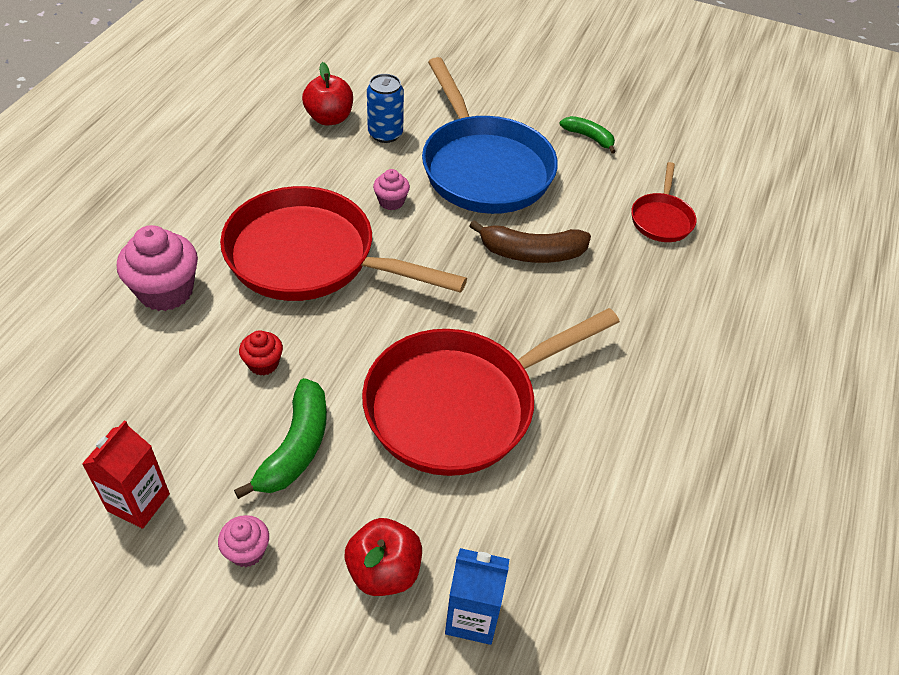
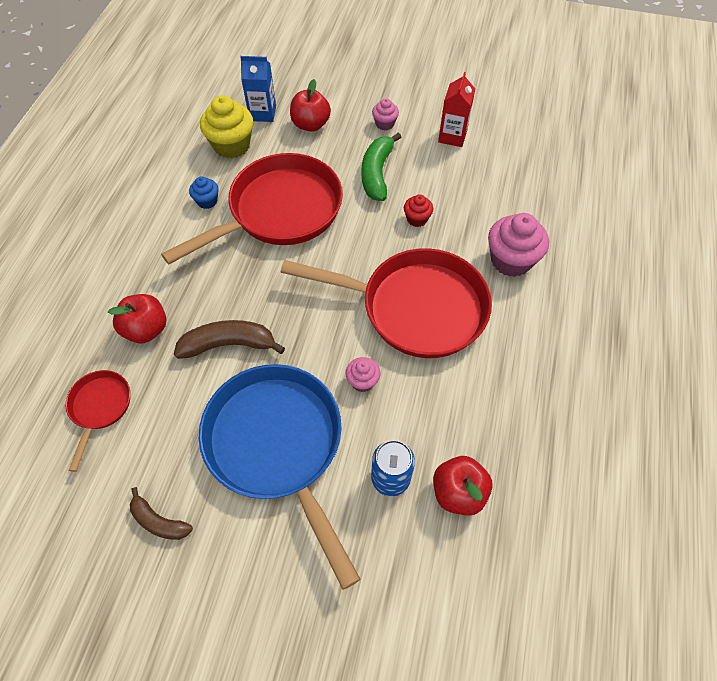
camera: 175 degrees right, 10 degrees up
(532, 544) = (232, 145): none -> yellow cupcake
(568, 439) = (207, 201): none -> blue cupcake
(589, 137) = (159, 521): green banana -> brown banana
(628, 281) = (146, 329): none -> red apple

